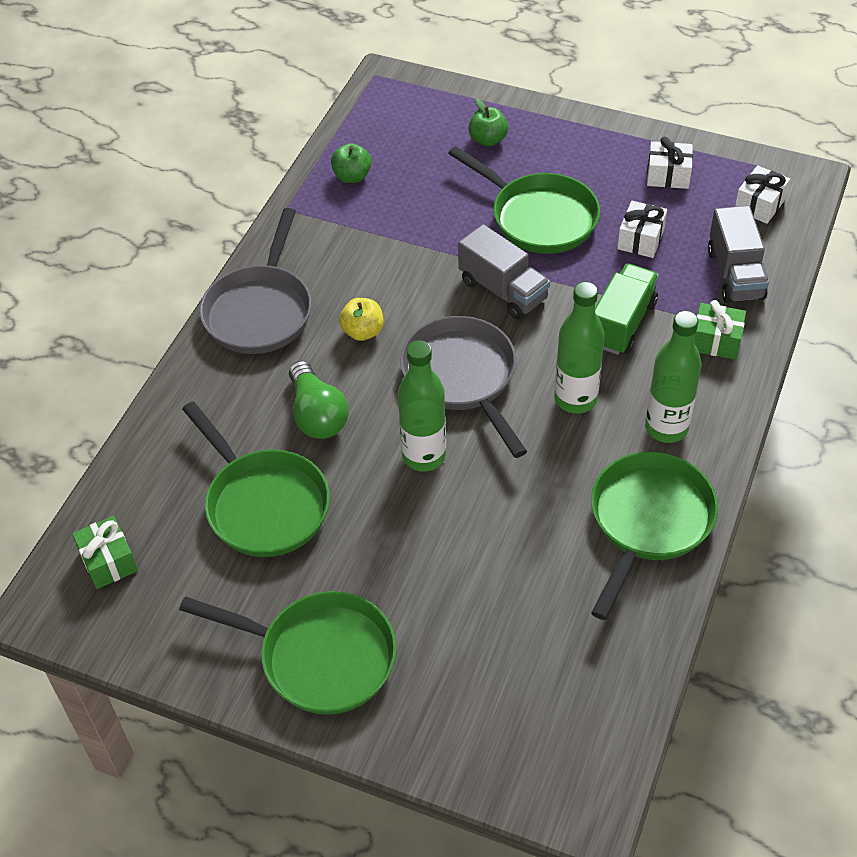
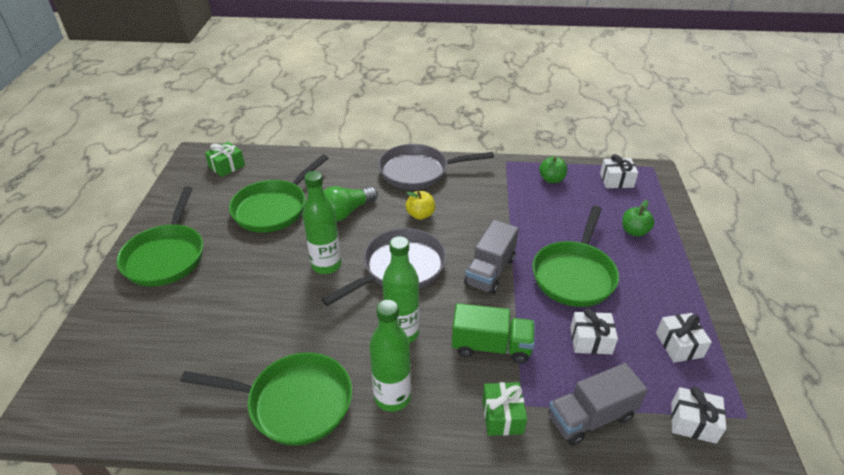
camera: 70 degrees right, 10 degrees down
(385, 118) = (616, 180): none -> white gift

